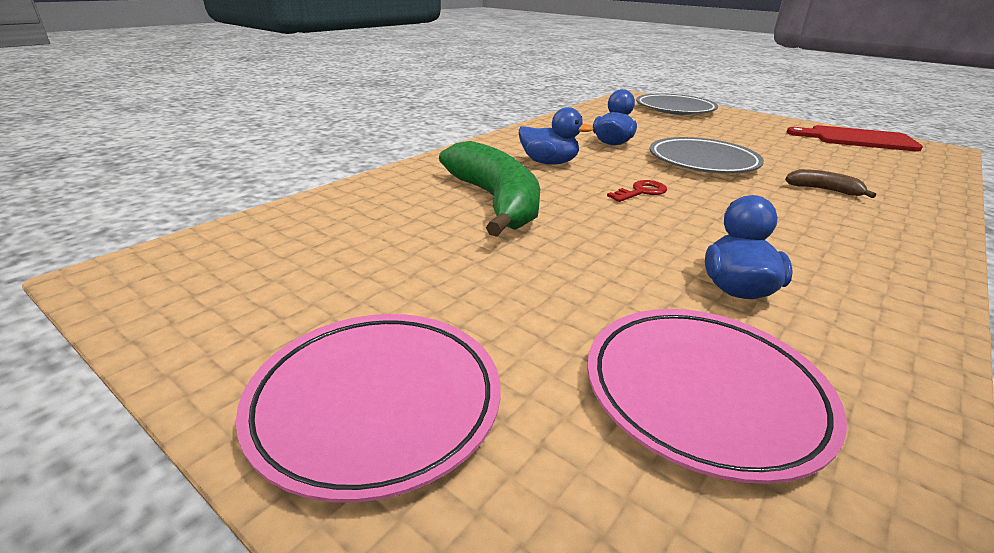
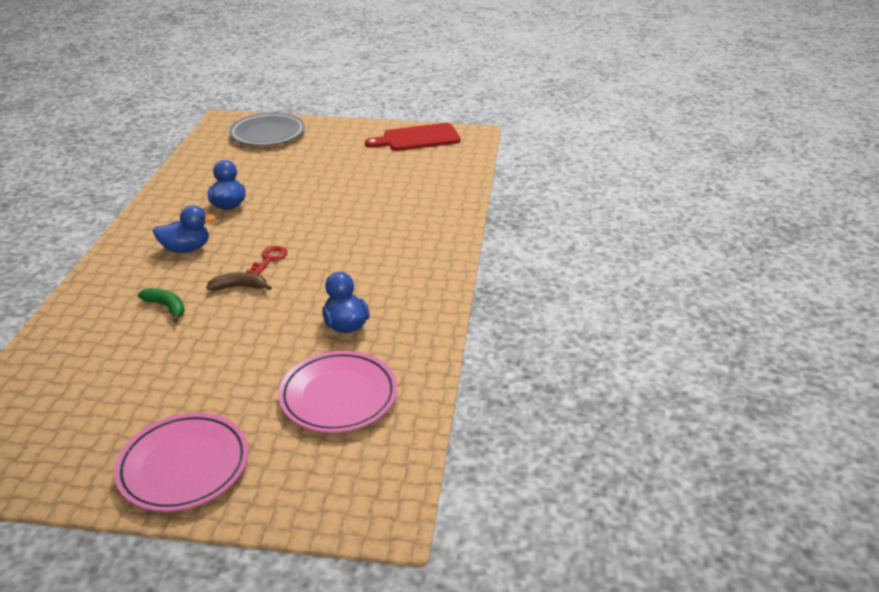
camera: 30 degrees left, 5 degrees up
(495, 201) = (166, 307): green banana -> green banana, size x0.44
(702, 162) = (306, 208): grey plate -> none
(823, 190) = (392, 214): brown banana -> brown banana (239, 287)

